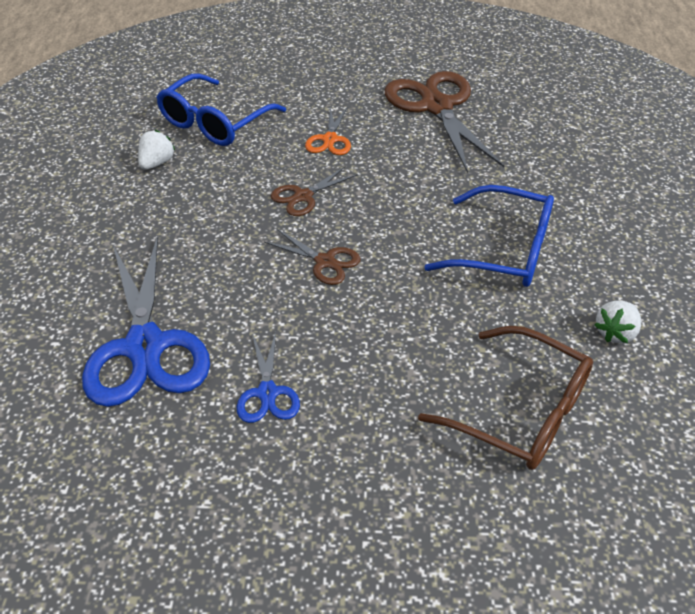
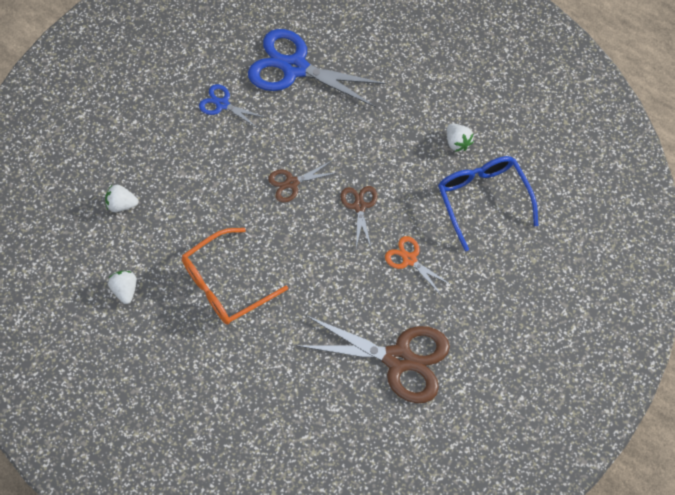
camera: 125 degrees right, 20 degrees up
(504, 250) = (226, 284): blue glasses -> orange glasses
(520, 411) = (122, 204): brown glasses -> white strawberry

